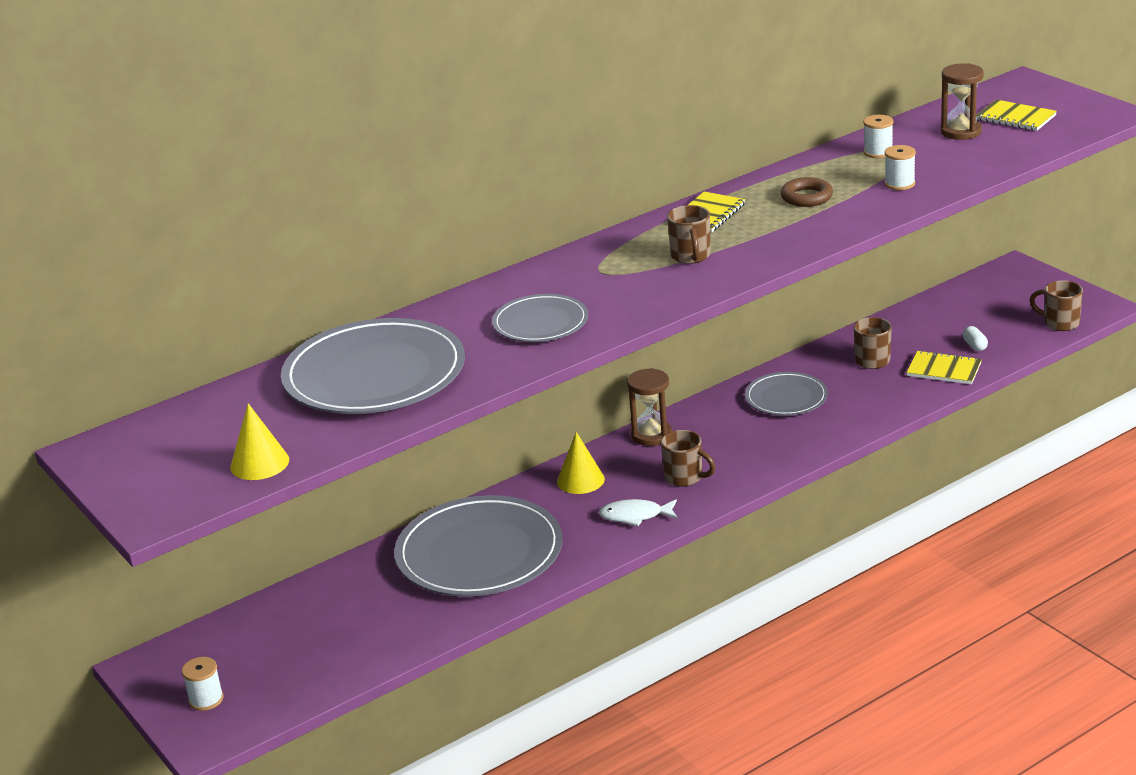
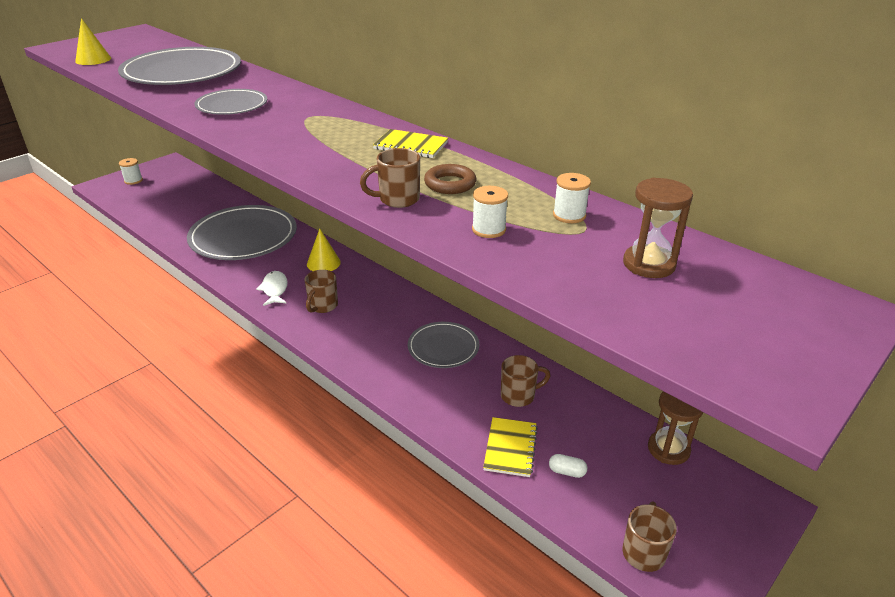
camera: 75 degrees right, 5 degrees up
(651, 435) = (382, 286): brown hourglass -> brown hourglass (668, 449)
(691, 256) = (329, 144): brown mug -> brown mug (397, 199)
(974, 345) = (567, 472): white capsule -> white capsule turned 45 degrees clockwise
(1016, 118) = (716, 304): yellow notebook -> none

